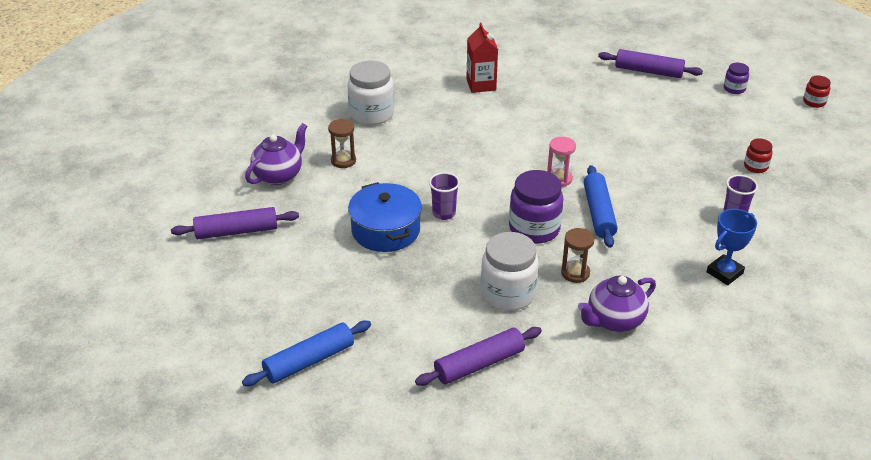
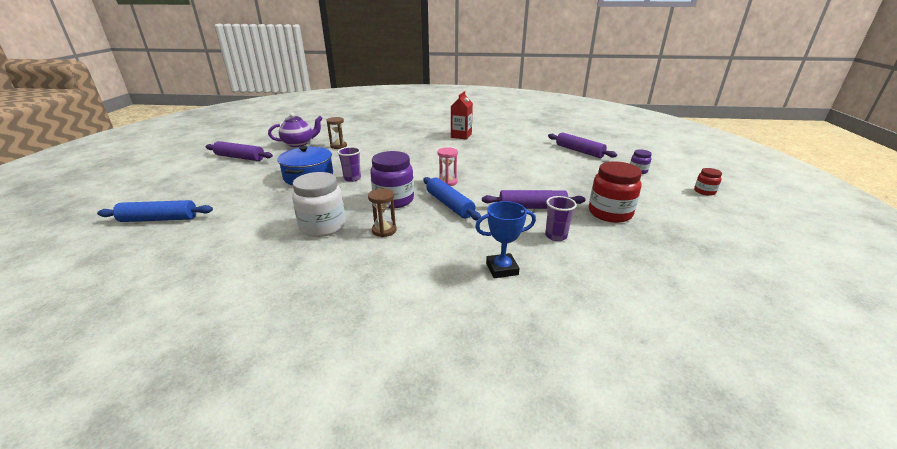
camera: 30 degrees right, 10 degrees down
(371, 114) = (383, 134): white jar -> none
(479, 364) = (238, 258): purple rolling pin -> purple rolling pin (532, 207)
(598, 213) = (449, 205): blue rolling pin -> blue rolling pin turned 60 degrees counterclockwise
(614, 320) = (368, 268): purple teapot -> none
(755, 166) = (610, 213): red jar -> red jar, size x1.96

